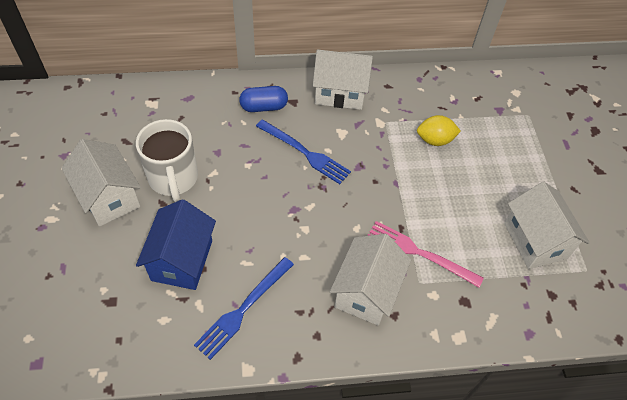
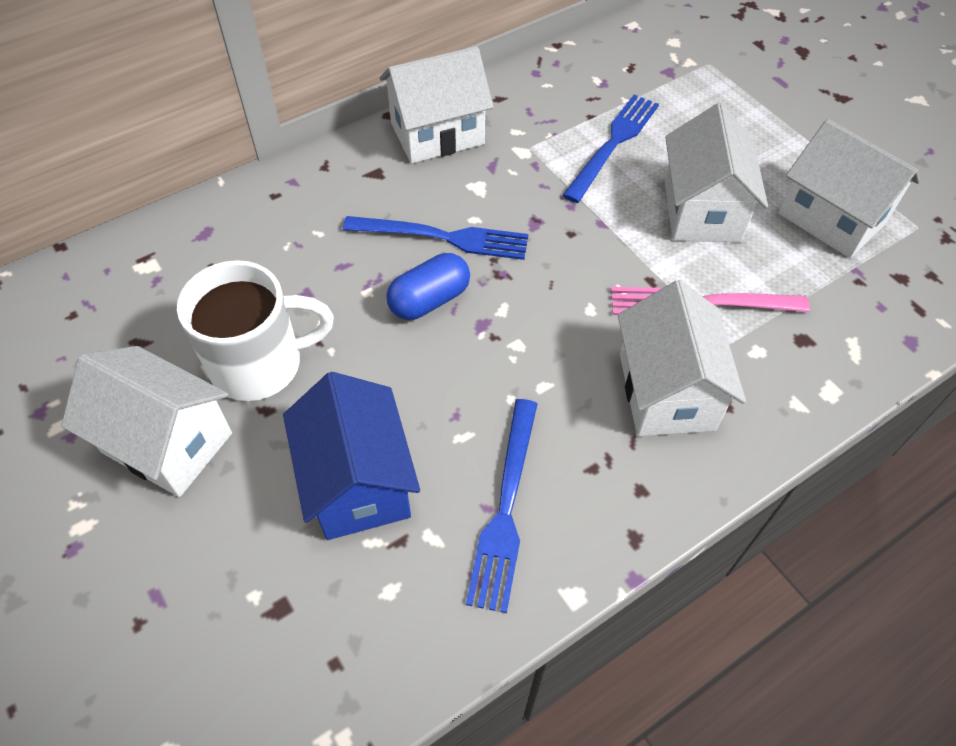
camera: 25 degrees left, 0 degrees up
(173, 178) = (260, 364): white mug -> white mug turned 60 degrees counterclockwise
(264, 107) = (336, 198): blue capsule -> blue capsule (429, 300)
(435, 140) = (613, 144): yellow lemon -> blue fork
(459, 201) = (701, 210): none -> white house

